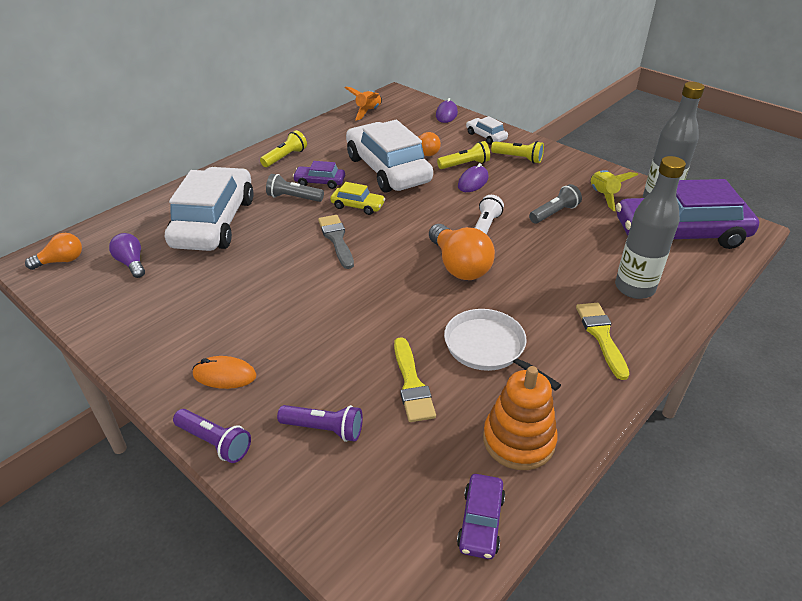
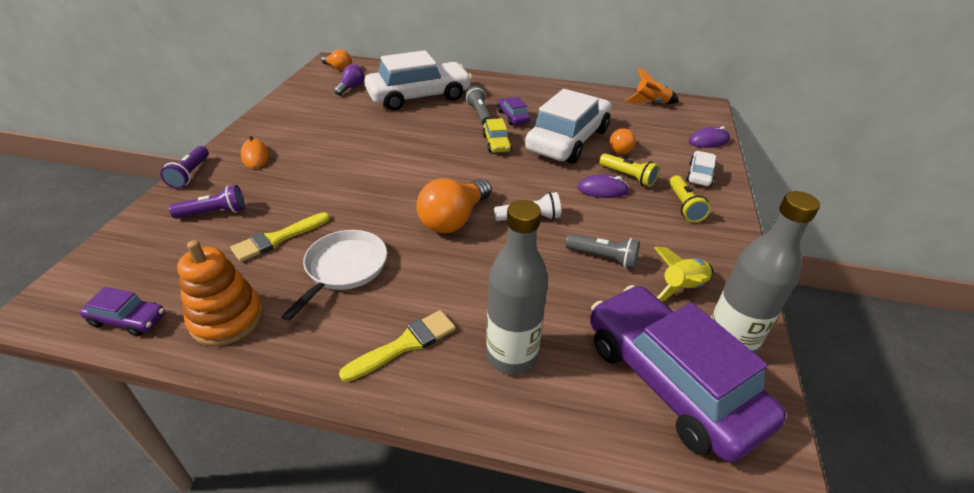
camera: 60 degrees right, 0 degrees up
(285, 157) = (531, 93): yellow flashlight -> none
(324, 429) = (214, 213): purple flashlight -> purple flashlight turned 90 degrees counterclockwise
(336, 239) = (441, 148): grey brush -> none
(480, 522) = (128, 320): purple car -> purple car turned 150 degrees counterclockwise

